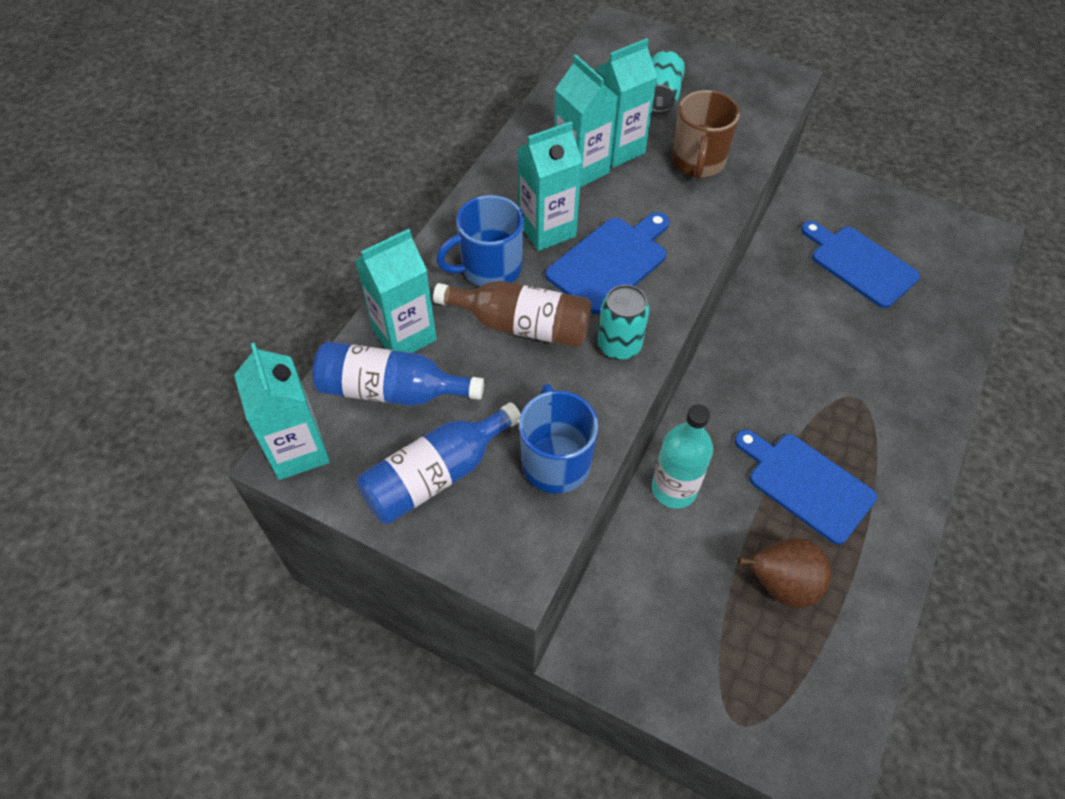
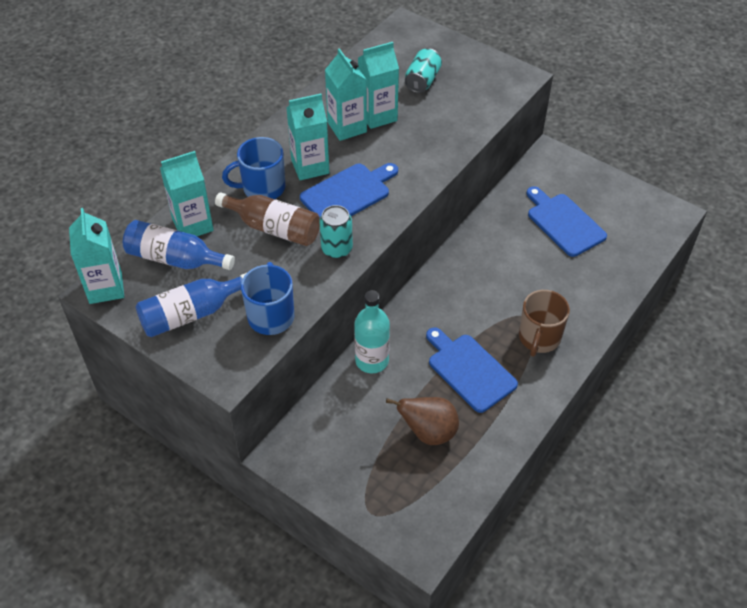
camera: 10 degrees right, 5 degrees down
(697, 162) = (434, 131): brown mug -> brown mug (539, 338)

